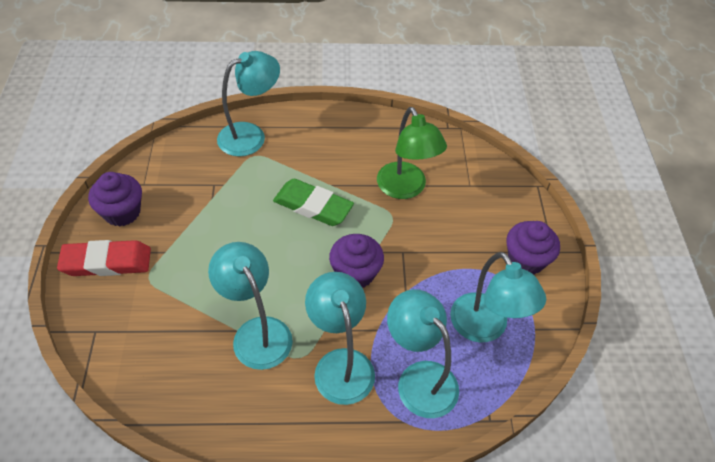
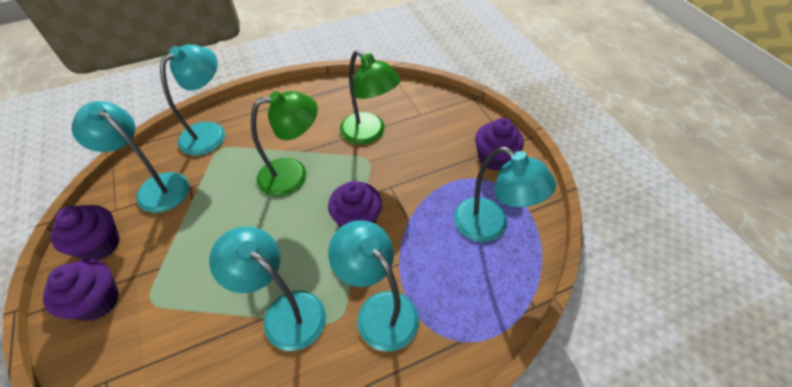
camera: 20 degrees left, 0 degrees up
(107, 262) = (97, 301): red eraser -> purple cupcake
(313, 206) = (293, 175): green eraser -> green lamp
(419, 378) = (456, 294): turquoise lamp -> turquoise lamp (155, 187)

